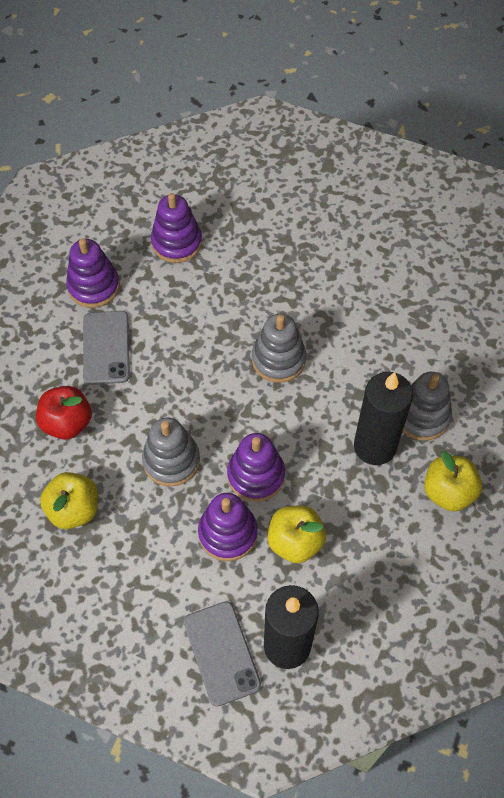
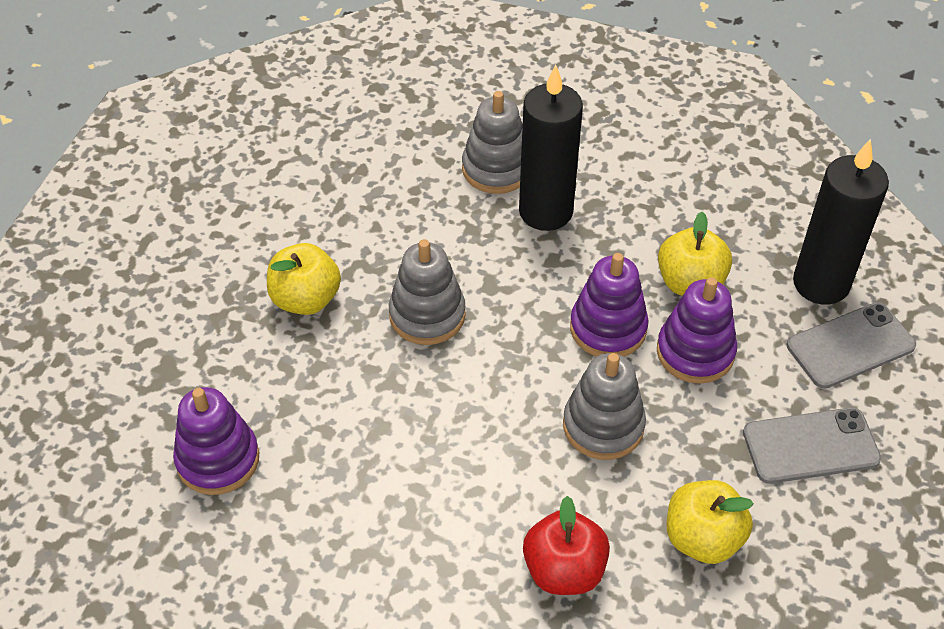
camera: 95 degrees left, 10 degrees down
(94, 286) = (305, 570): purple stacking toy -> none
(106, 348) = (424, 535): grey phone -> grey phone (810, 446)
(448, 492) = (594, 146): yellow apple -> yellow apple (306, 299)

